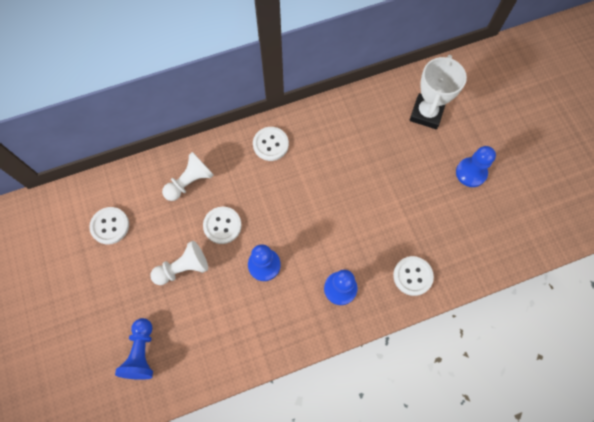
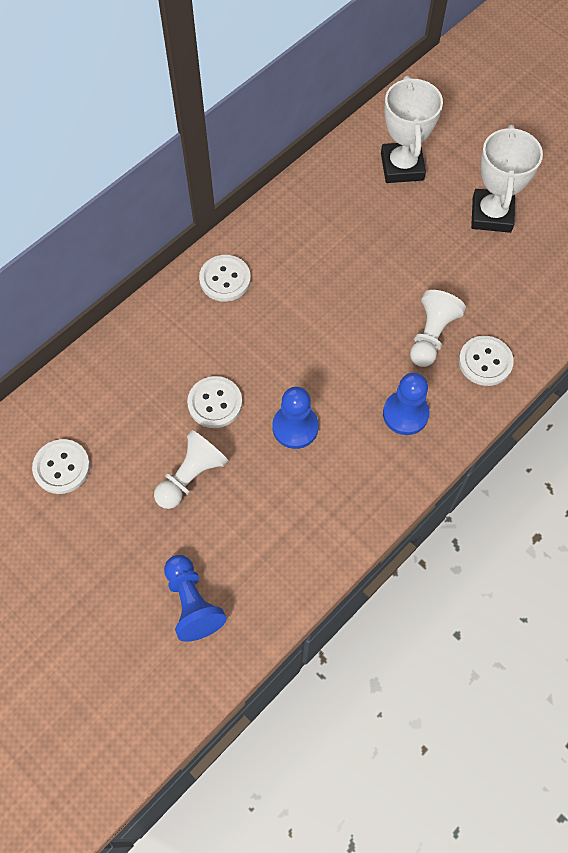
camera: 25 degrees left, 5 degrees down
(190, 182) = (142, 368): white pawn -> white pawn (431, 335)
(471, 173) = (491, 214): blue pawn -> white trophy

